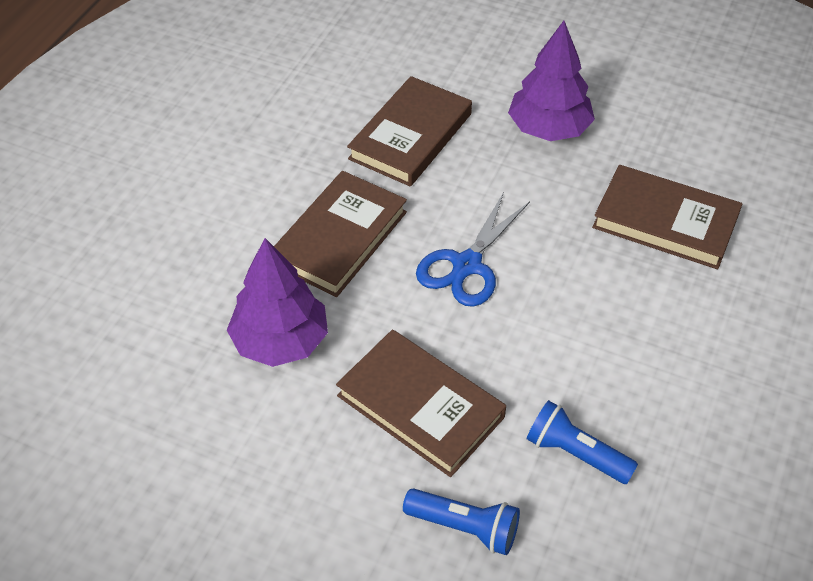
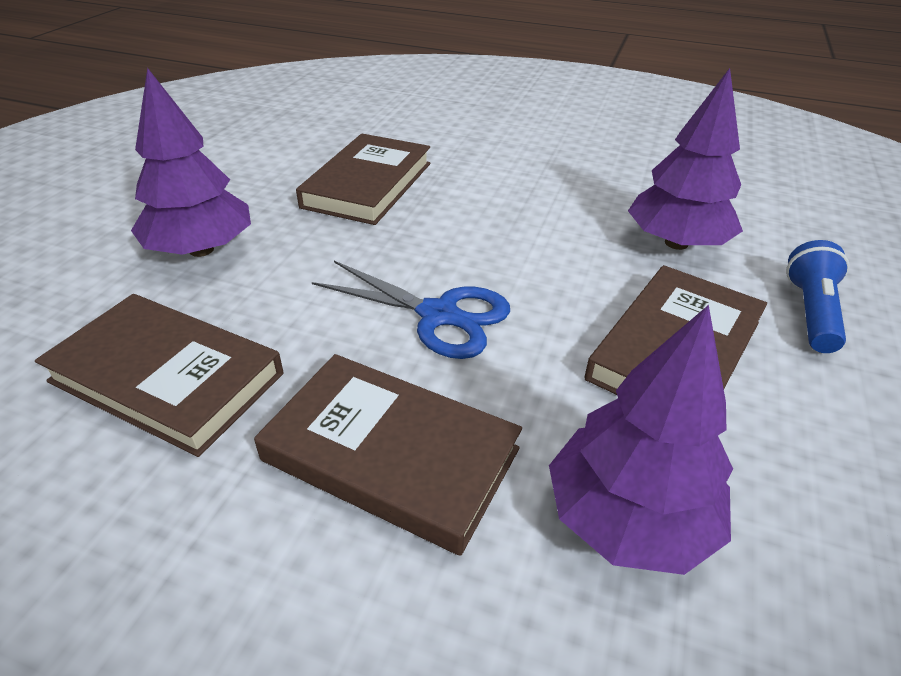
camera: 95 degrees left, 10 degrees down
(576, 453) = (676, 243): blue flashlight -> purple tree

